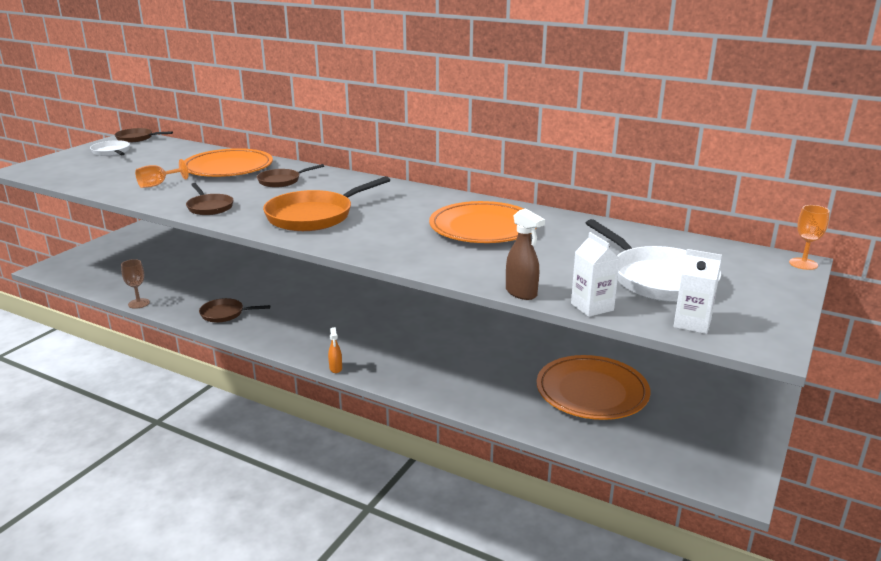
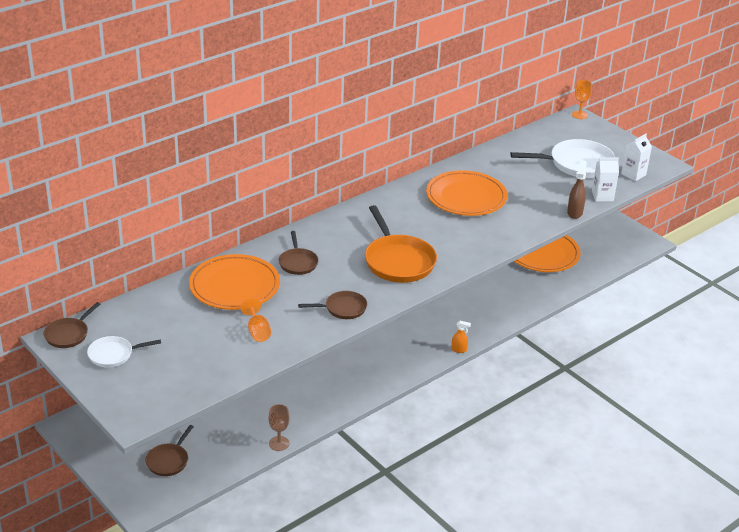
camera: 70 degrees left, 10 degrees up
(225, 314) = (335, 392): brown pan -> brown pan (169, 460)
(521, 293) = (575, 212): brown spray bottle -> brown spray bottle turned 60 degrees counterclockwise

